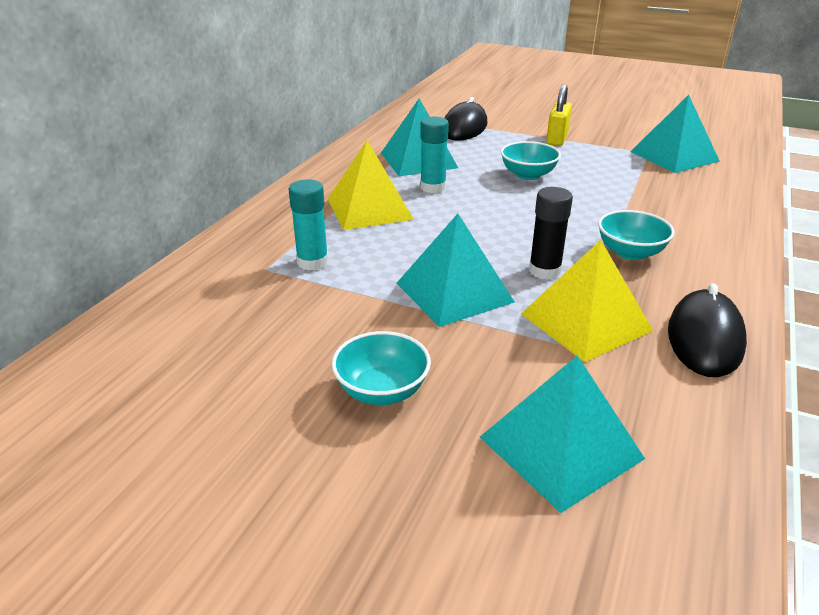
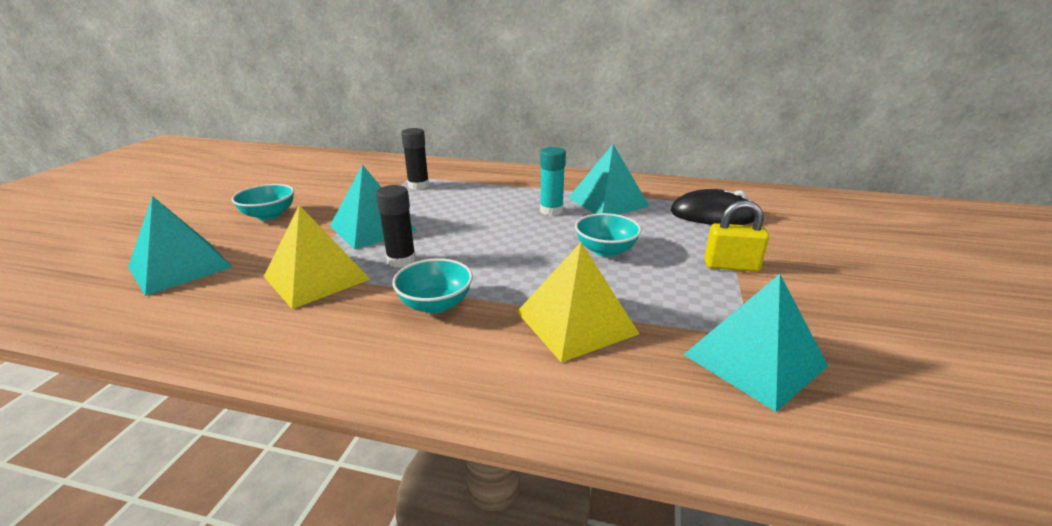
camera: 80 degrees right, 5 degrees down
(312, 262) = (418, 185): turquoise glue stick -> black glue stick
(369, 209) = (501, 193): yellow pyramid -> yellow pyramid (576, 322)
(705, 338) = (267, 336): black mouse -> none

